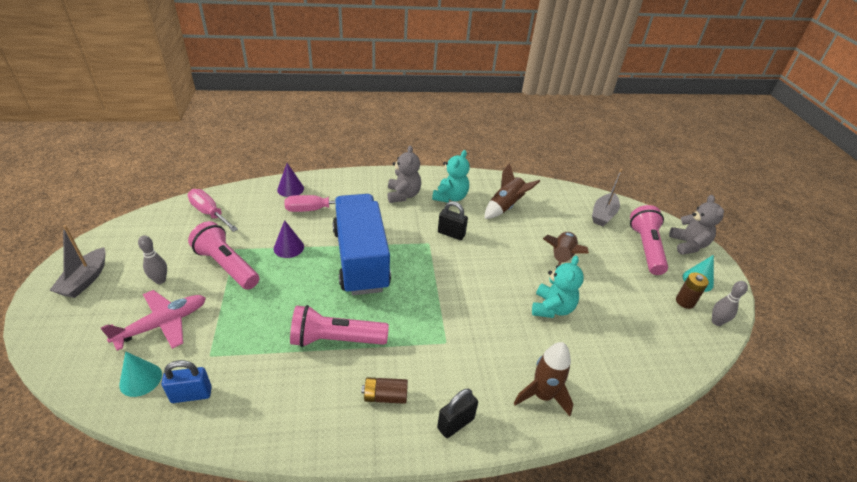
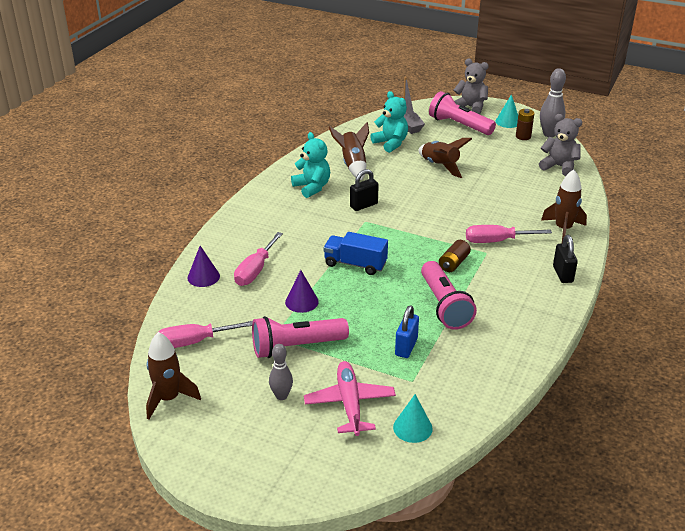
camera: 55 degrees left, 5 degrees down
(85, 280) = (235, 452): grey boat -> none
(139, 226) = (169, 399): none -> brown rocket
(191, 395) = (451, 399): blue padlock -> blue padlock (406, 347)
(336, 340) = (444, 306): pink flashlight -> pink flashlight turned 45 degrees counterclockwise
(360, 259) = (355, 264): blue truck -> blue truck, size x0.52
(385, 396) = (519, 298): brown battery -> brown battery (453, 263)
(403, 195) = (283, 212): grey teddy bear -> grey teddy bear (559, 167)
(471, 343) = (496, 241): none -> pink screwdriver
(552, 308) = (488, 192): turquoise teddy bear -> turquoise teddy bear (391, 143)
(716, 322) = (549, 134): grey bowling pin -> grey bowling pin, size x1.53

